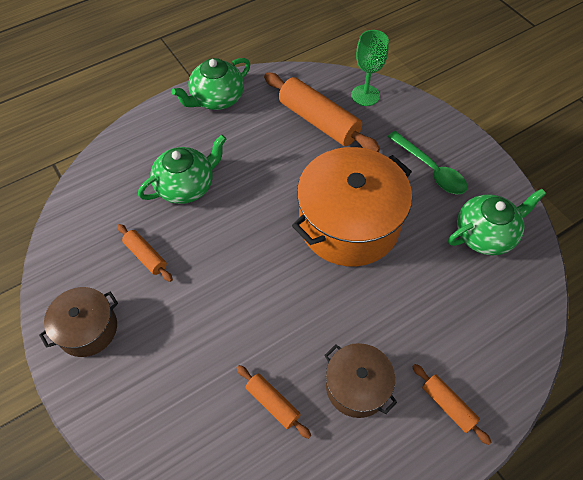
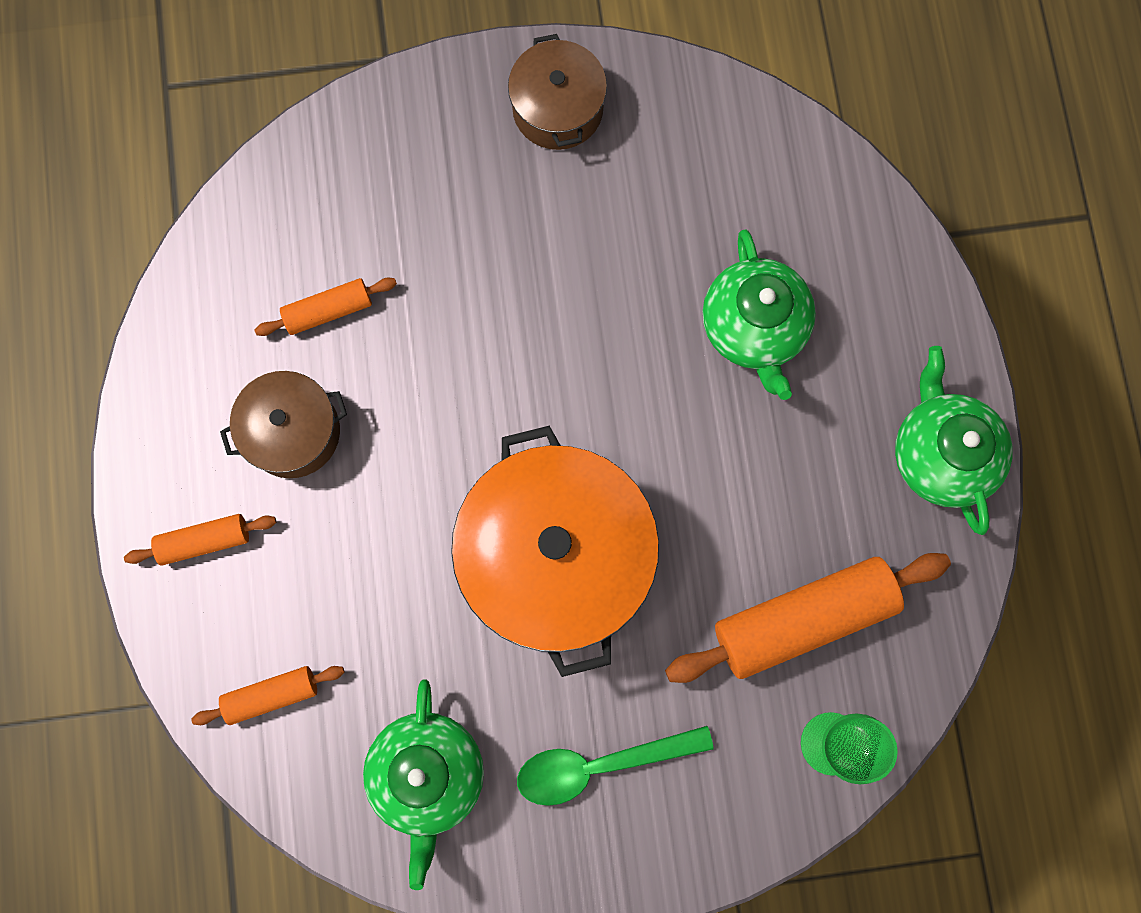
camera: 115 degrees right, 20 degrees up
(146, 256) = (644, 222): orange rolling pin -> orange rolling pin (272, 695)

